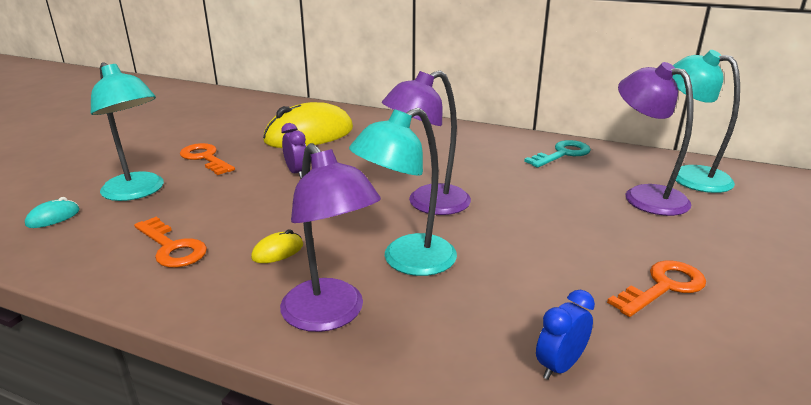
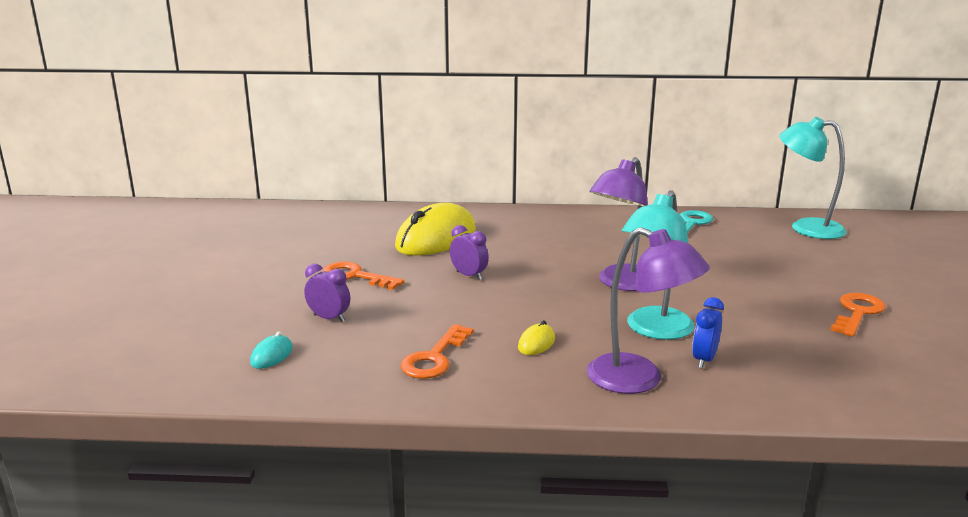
camera: 20 degrees left, 5 degrees down
(138, 192) = (329, 318): turquoise lamp -> purple clock
(172, 247) = (434, 358): orange key -> orange key turned 90 degrees clockwise
(559, 366) = (835, 376): blue clock -> blue clock (704, 360)
(644, 196) = (787, 249): purple lamp -> none

